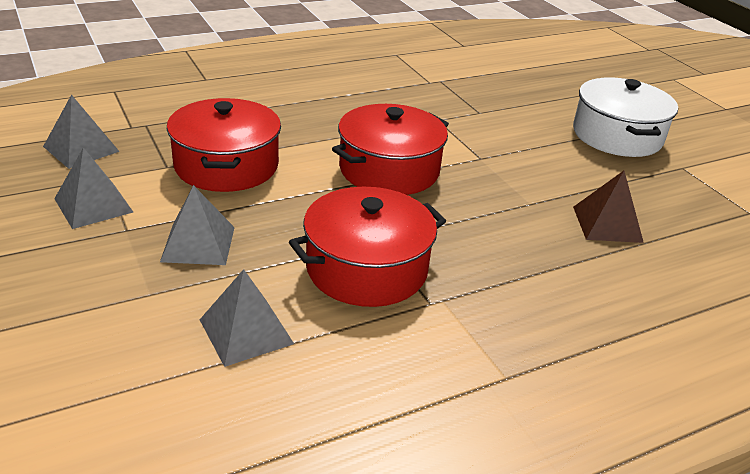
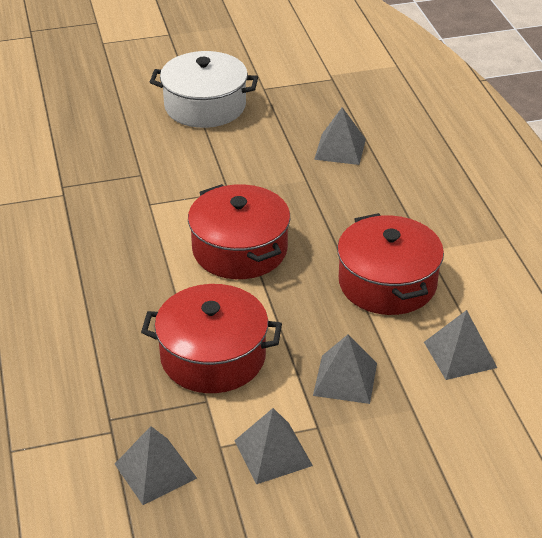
camera: 75 degrees left, 5 degrees up
(607, 224) = (340, 149): brown pyramid -> grey pyramid

